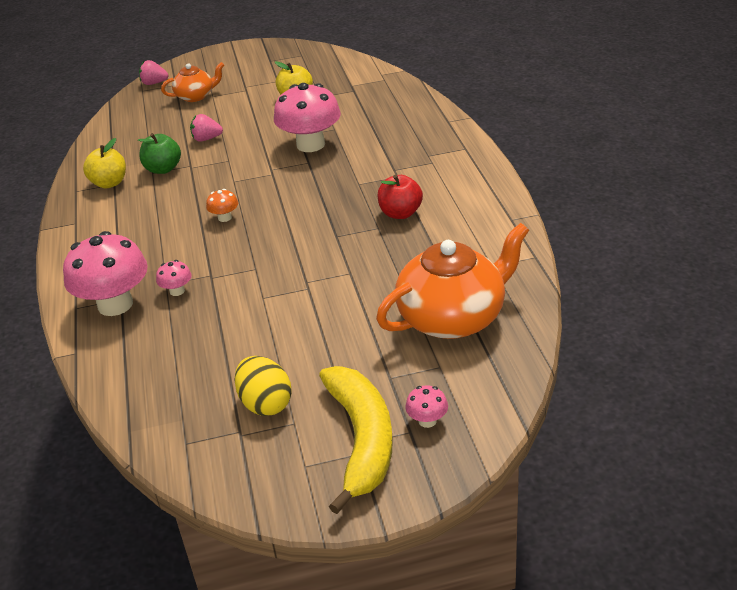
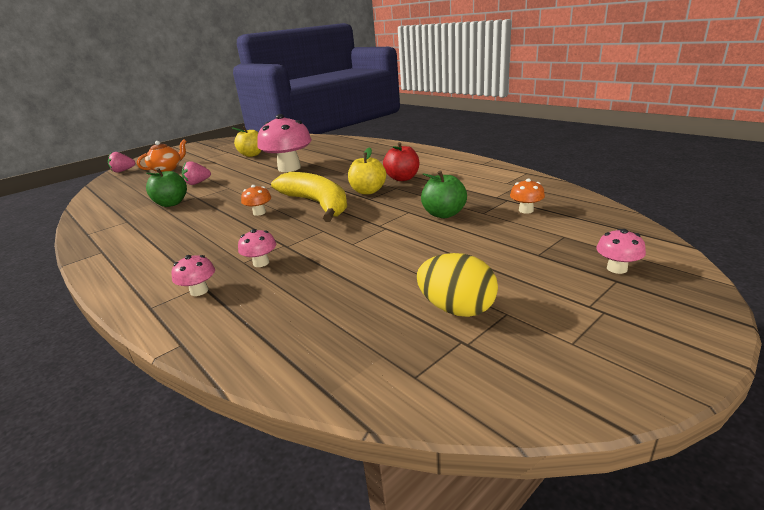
camera: 30 degrees left, 10 degrees down
(109, 183) = (122, 222): yellow apple -> yellow apple (368, 191)
(115, 304) = (199, 291): pink mushroom -> pink mushroom, size x0.44
(361, 440) = (588, 301): yellow banana -> yellow banana (317, 204)
(375, 290) = (444, 214): none -> green apple
(453, 318) = (526, 210): orange teapot -> orange mushroom

